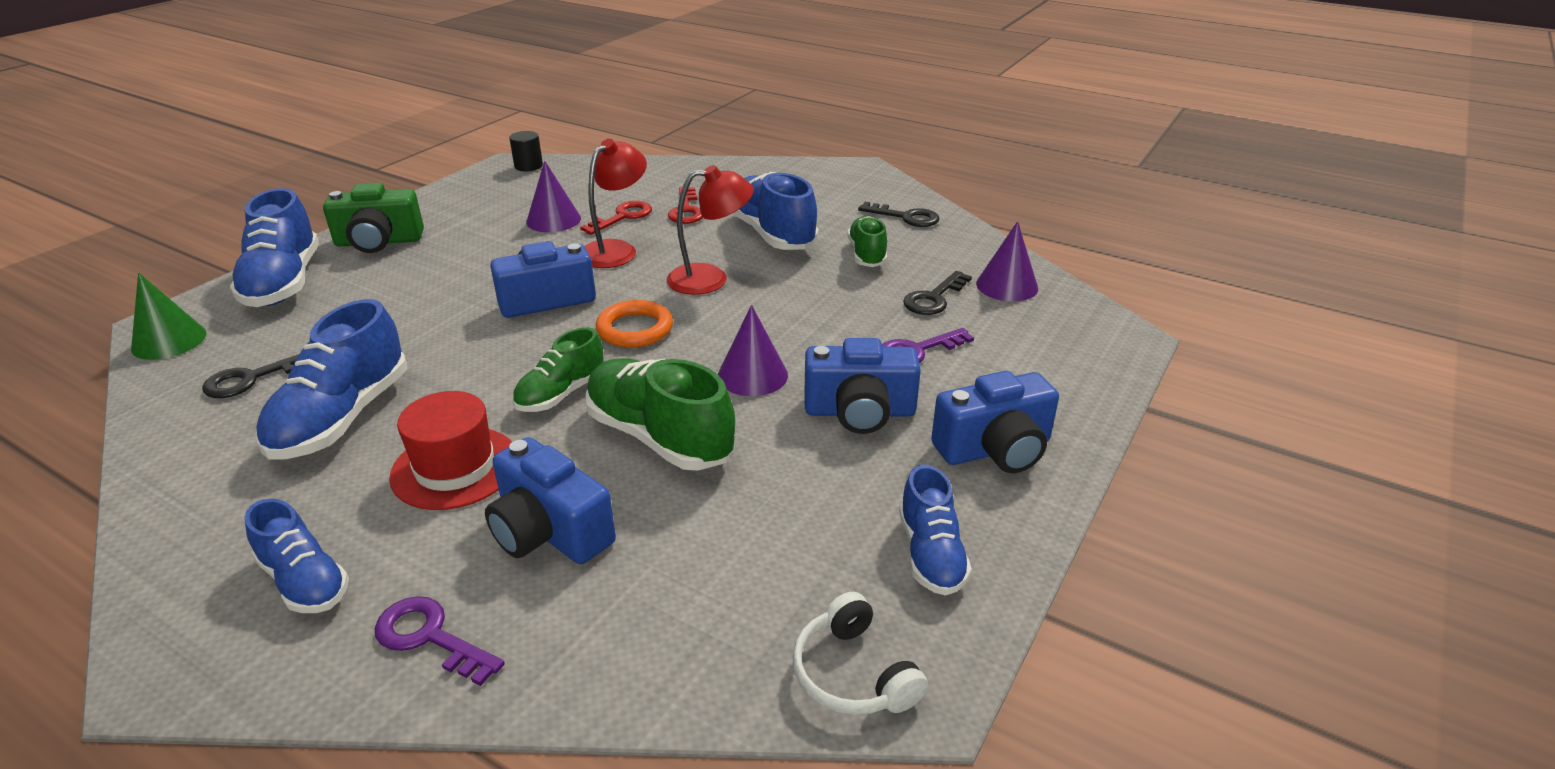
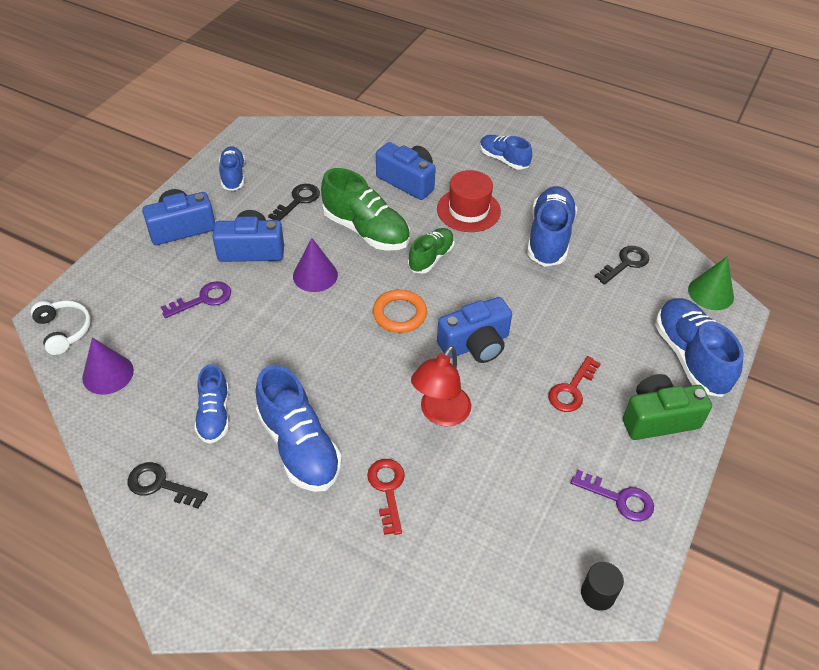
camera: 175 degrees right, 15 degrees up
(430, 637) = (439, 142): purple key -> purple key (619, 499)
(553, 220) = (516, 464): purple cone -> none
(623, 217) = (449, 473): red key -> red key (571, 389)
(710, 279) = (351, 374): red lamp -> none
(853, 674) = (275, 135): white headphones -> white headphones (64, 330)
(867, 254) = (214, 415): green shoe -> blue shoe
(934, 298) = (173, 356): black key -> black key (298, 201)

